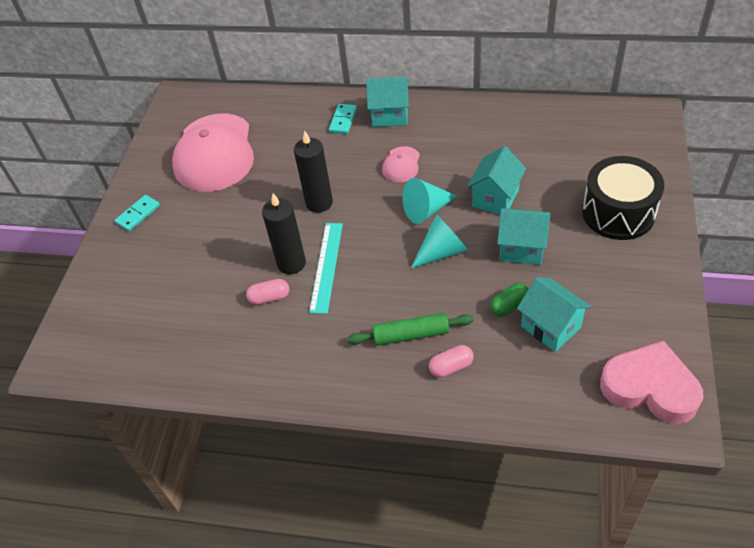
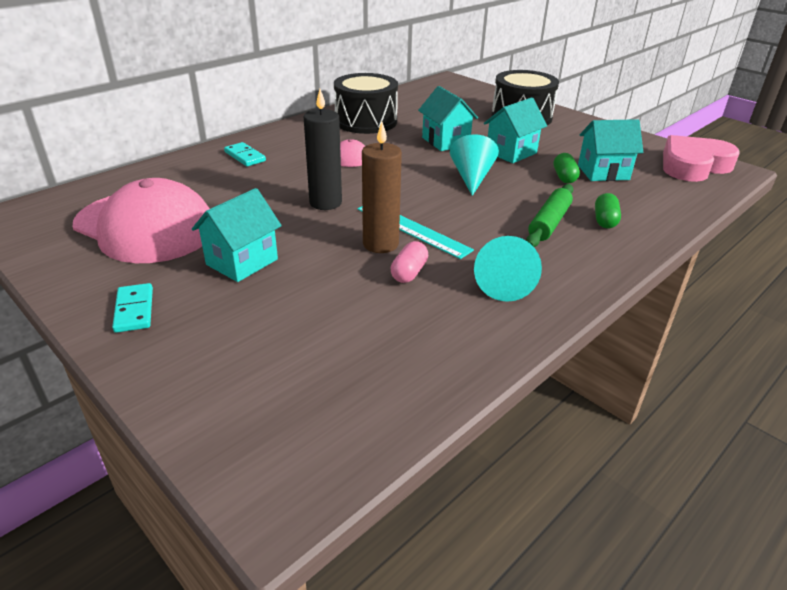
camera: 60 degrees left, 15 degrees down
(291, 263) = (380, 244): black candle -> brown candle
(390, 115) = (281, 139): turquoise house -> turquoise house (242, 262)
(426, 210) = (416, 166): turquoise cone -> turquoise cone (503, 284)
(451, 367) = (605, 220): pink capsule -> green capsule
(478, 132) = (366, 121): none -> black drum

